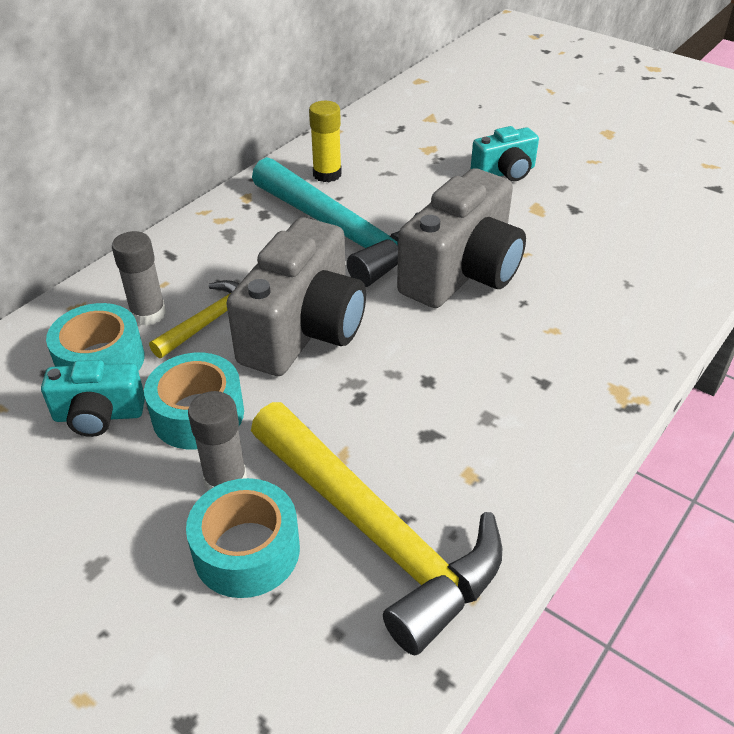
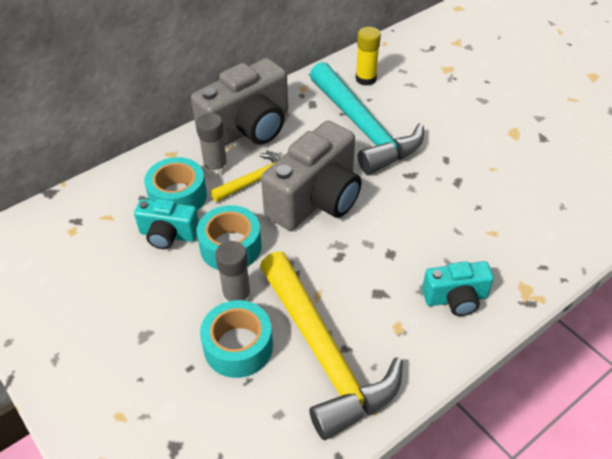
camera: 15 degrees right, 5 degrees up
(462, 272) = (440, 175): grey camera -> grey camera (248, 128)
(505, 172) = (499, 98): turquoise camera -> turquoise camera (455, 298)

